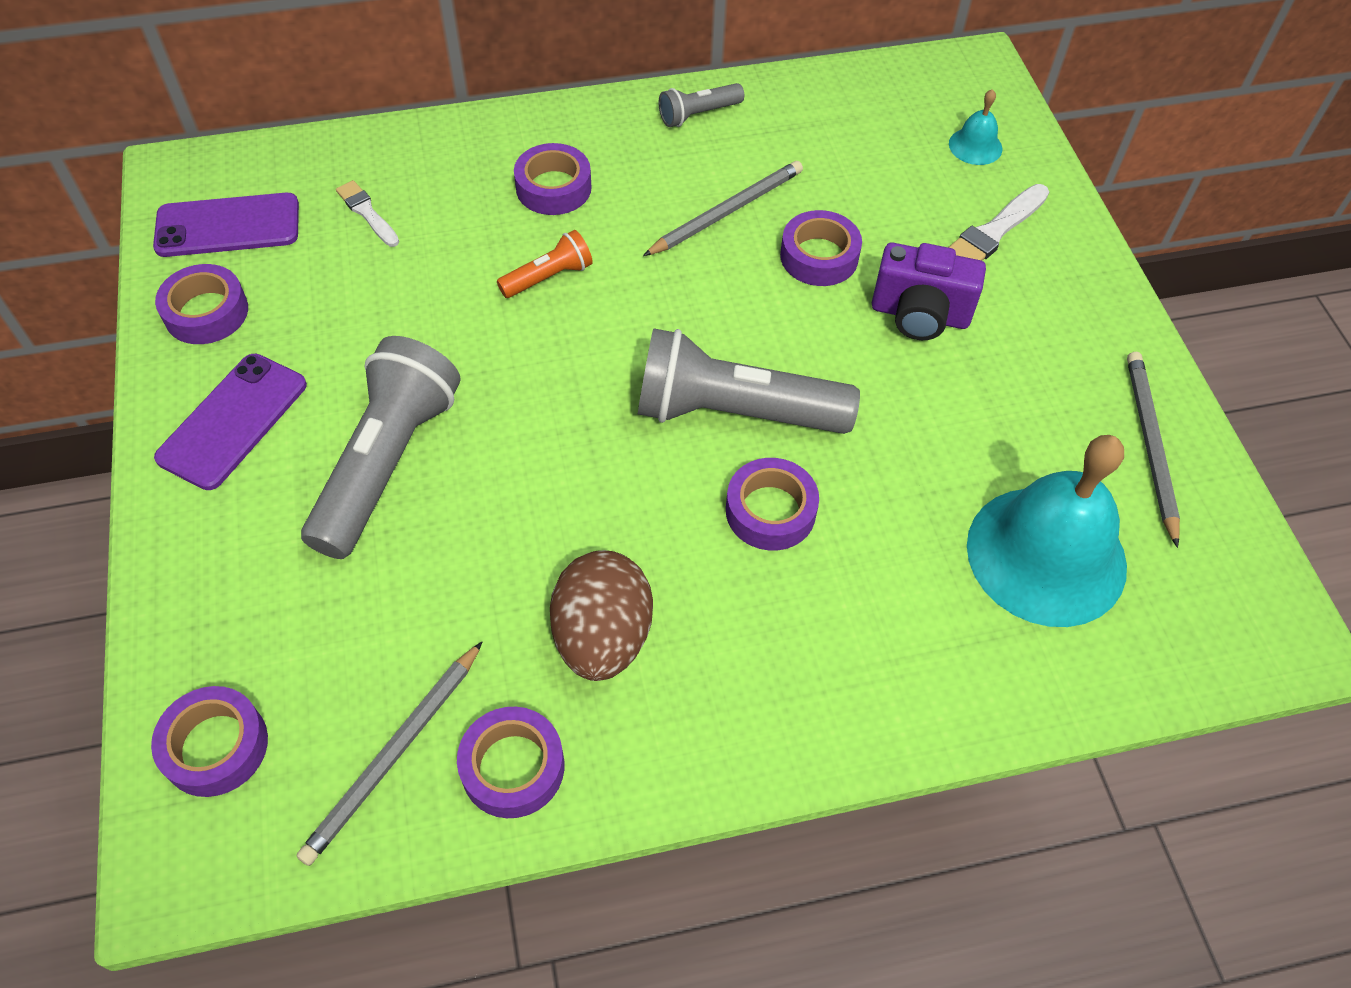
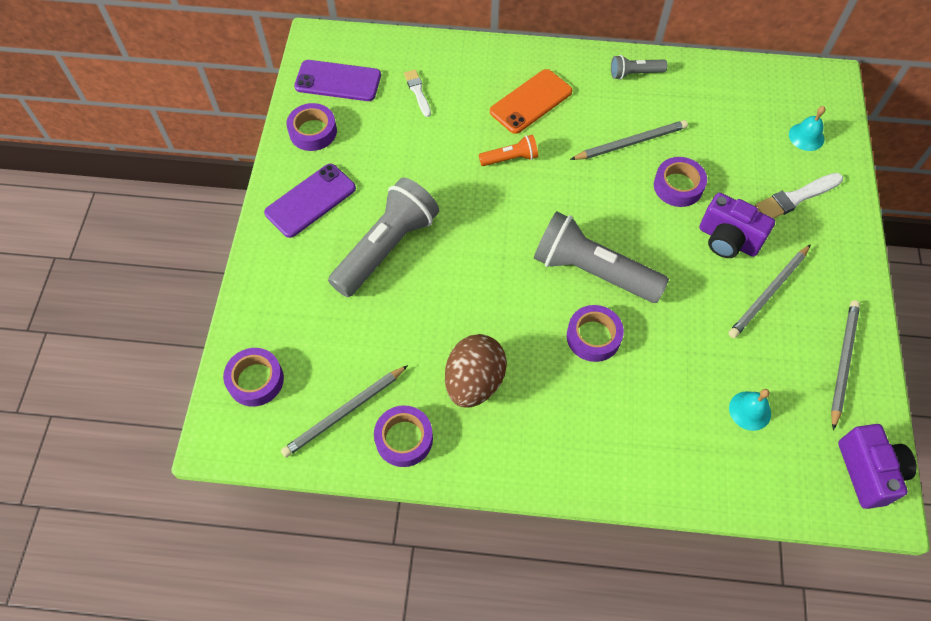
camera: 20 degrees right, 5 degrees up
(553, 188) = (531, 101): purple tape -> orange phone
(1007, 375) = (769, 293): none -> grey pencil
(1046, 555) = (750, 410): turquoise bell -> turquoise bell, size x0.43
(1249, 595) = (868, 472): none -> purple camera

